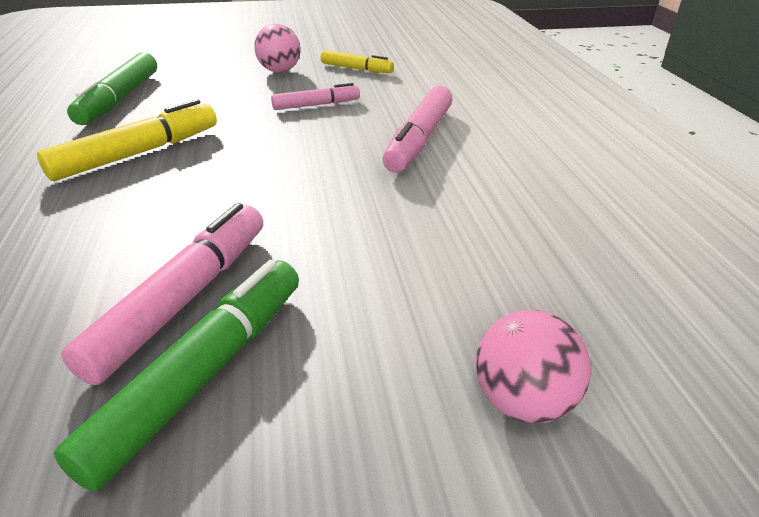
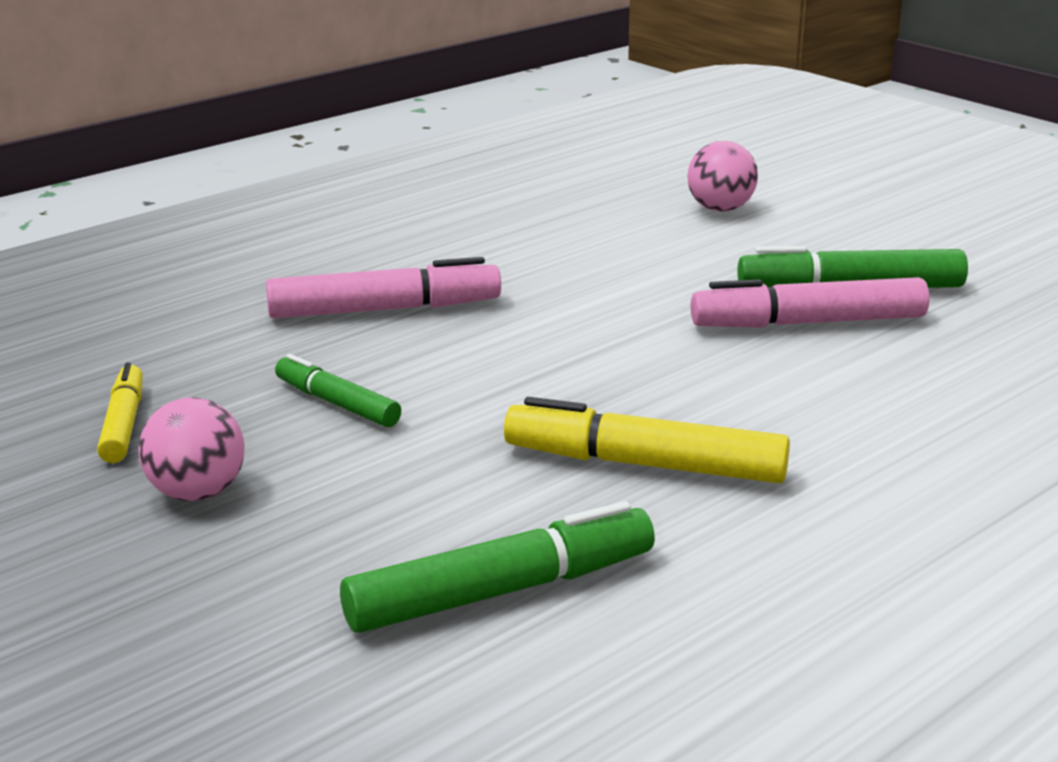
camera: 120 degrees left, 10 degrees down
(316, 105) = (337, 403): pink marker -> green marker

